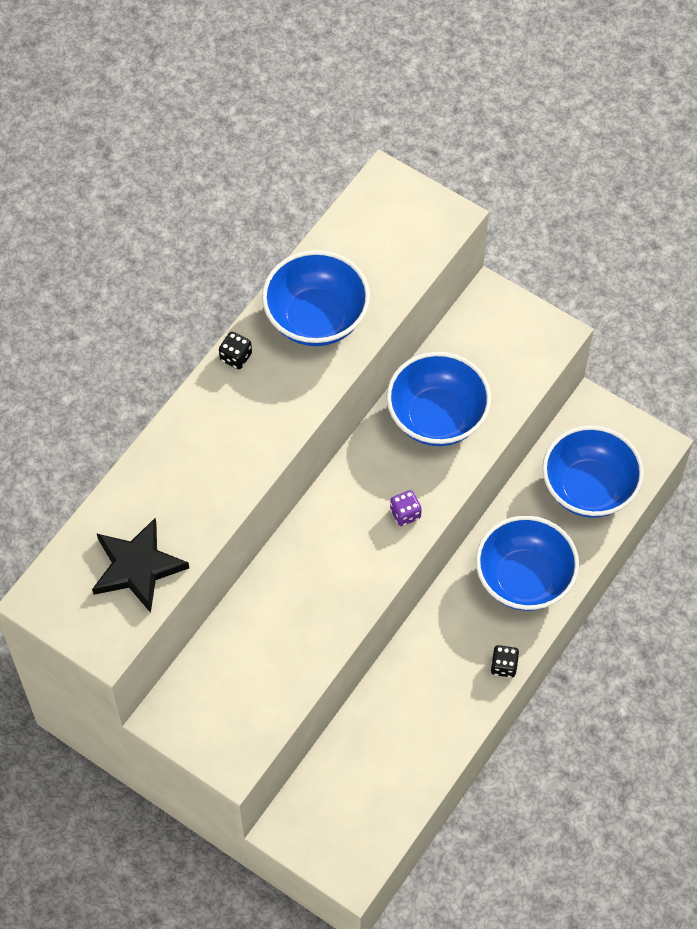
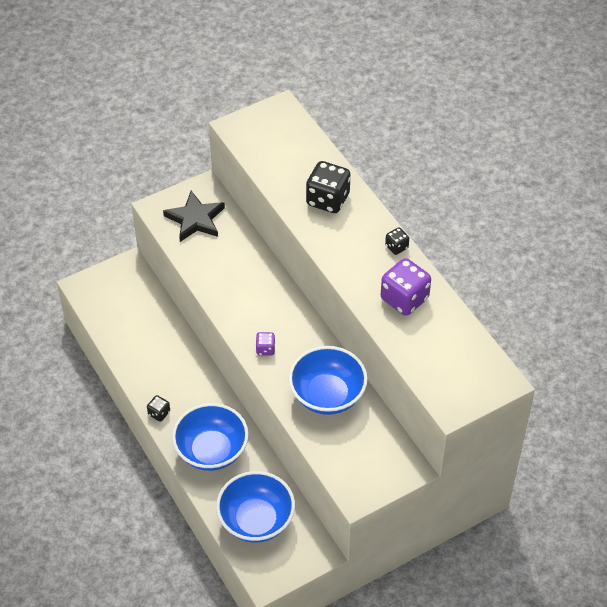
camera: 115 degrees right, 10 degrees down
(137, 567) = (275, 154): black star -> black star (195, 219)
(192, 467) = (328, 200): none -> black dice
(316, 318) = (404, 299): blue bowl -> purple dice

